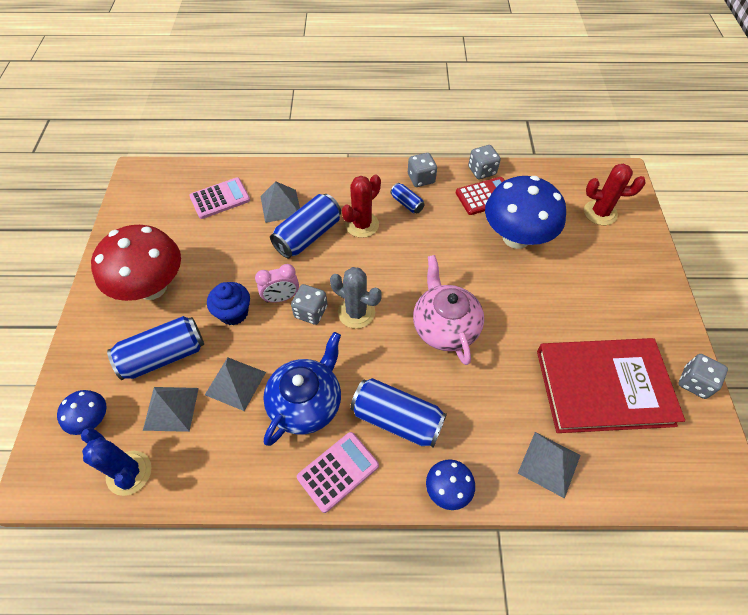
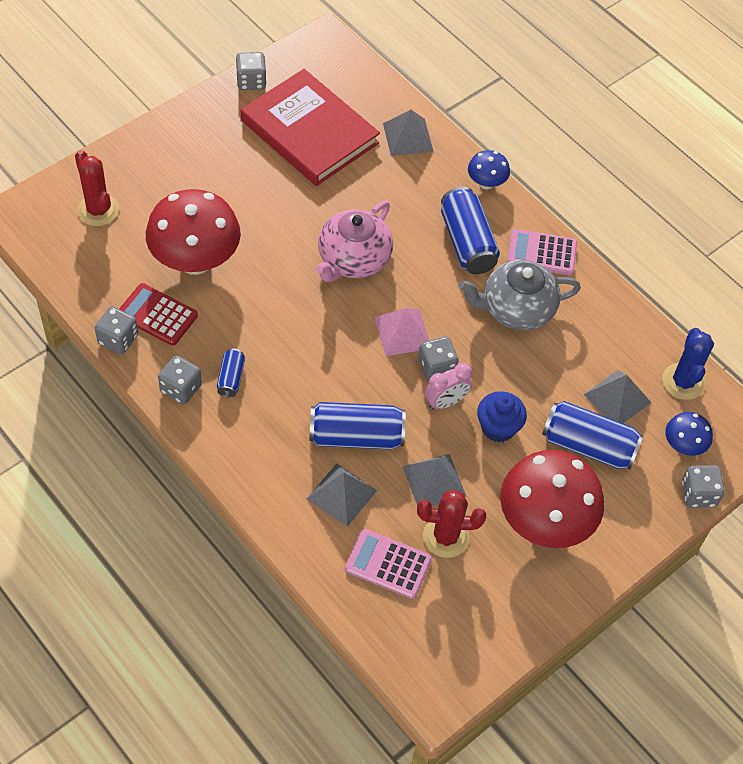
camera: 135 degrees left, 0 degrees up
(56, 395) = (698, 494): none -> grey dice
(235, 383) = (553, 371): grey pyramid -> grey pyramid (434, 481)
(281, 298) = (446, 402): pink clock -> pink clock turned 120 degrees clockwise
(306, 403) = (516, 309): blue teapot -> grey teapot
(356, 312) = (402, 332): grey cactus -> pink pyramid
(362, 225) = (297, 399): red cactus -> red cactus (446, 537)
(516, 237) = (195, 261): blue mushroom -> red mushroom

